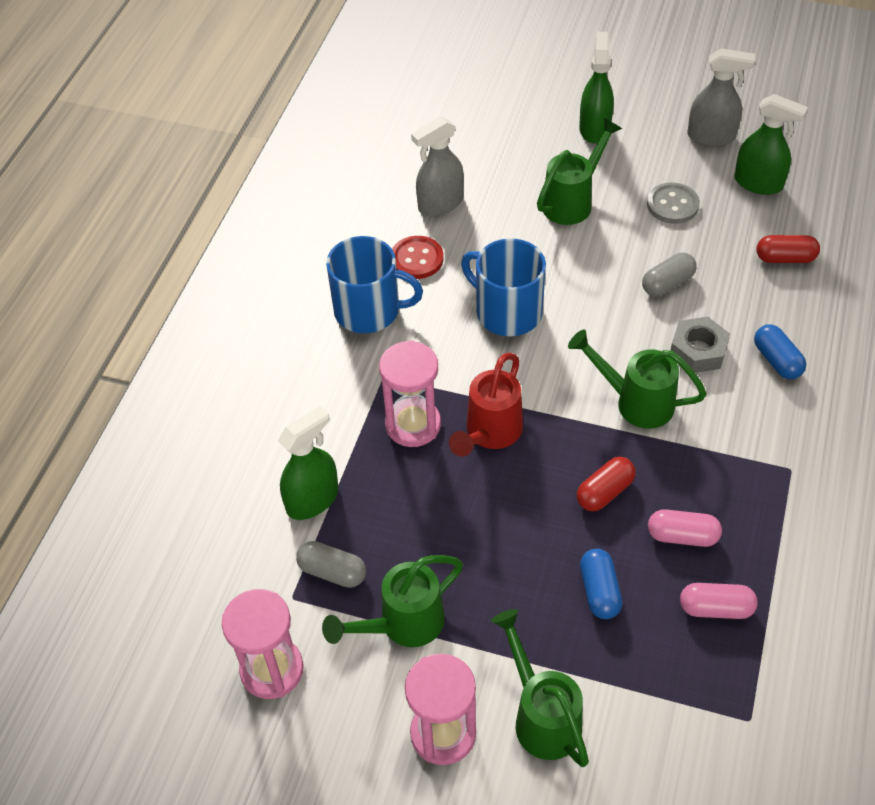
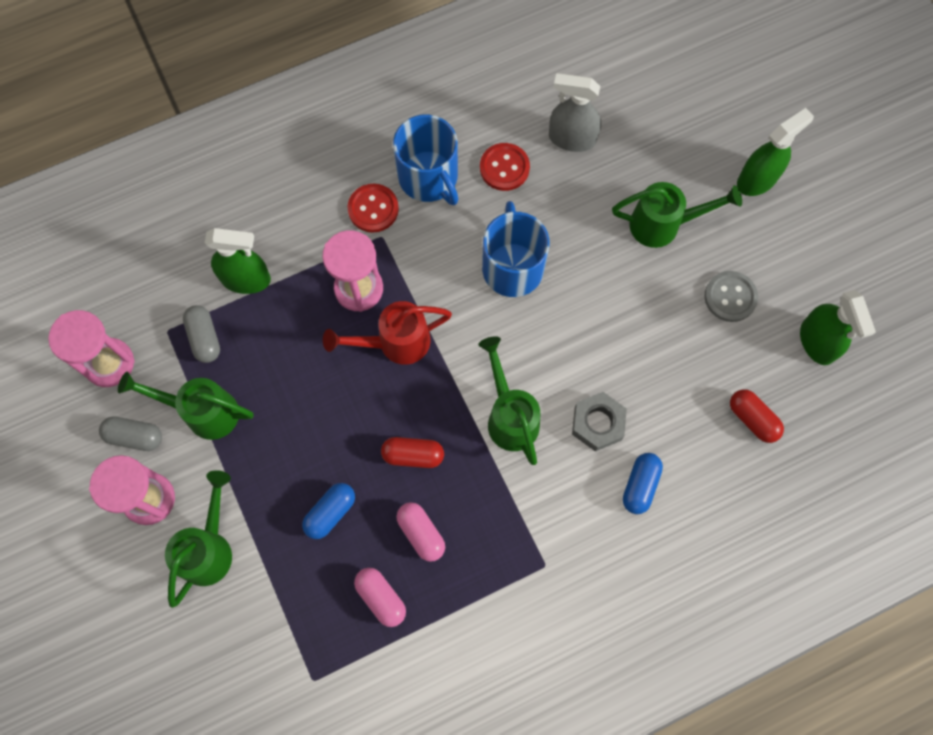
camera: 45 degrees right, 20 degrees up
(353, 365) = (373, 209): none -> red button
(667, 283) = (644, 354): grey capsule -> grey capsule (135, 436)
(711, 136) = (836, 269): grey spray bottle -> none

